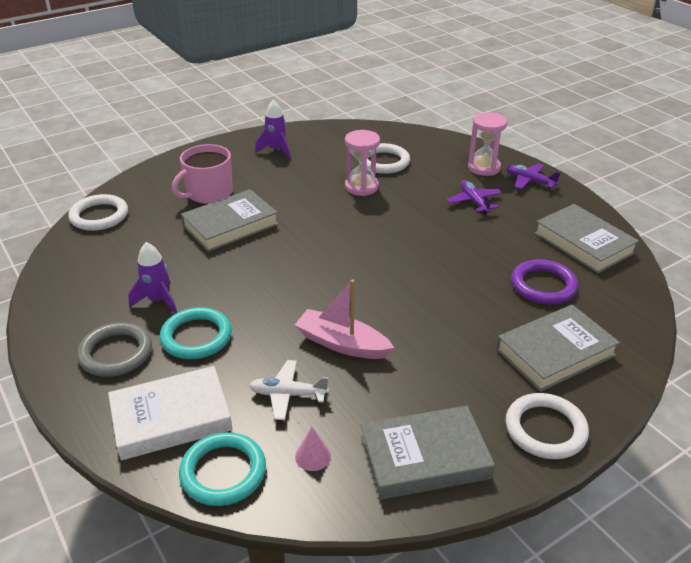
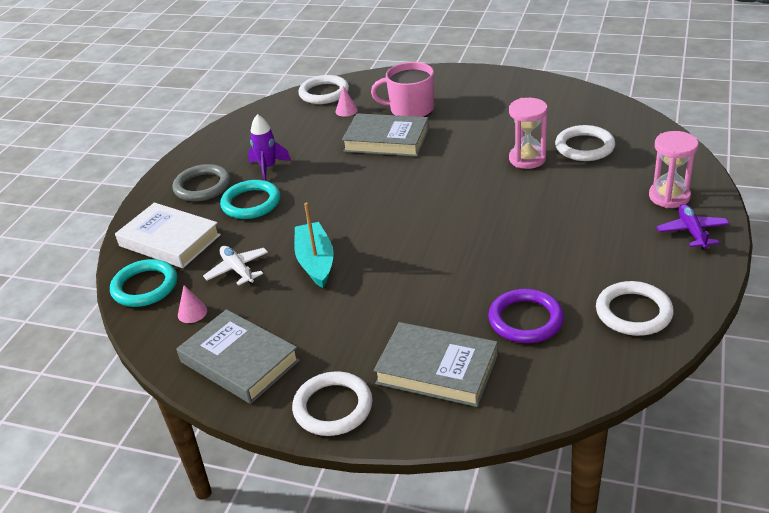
camera: 55 degrees right, 0 degrees up
(149, 220) = (346, 110): none -> pink cone
(276, 150) = (514, 97): purple rocket -> none
(342, 344) = (315, 262): pink boat -> turquoise boat
(474, 202) = (600, 220): purple plane -> none
(584, 243) = (633, 312): grey book -> white ring

